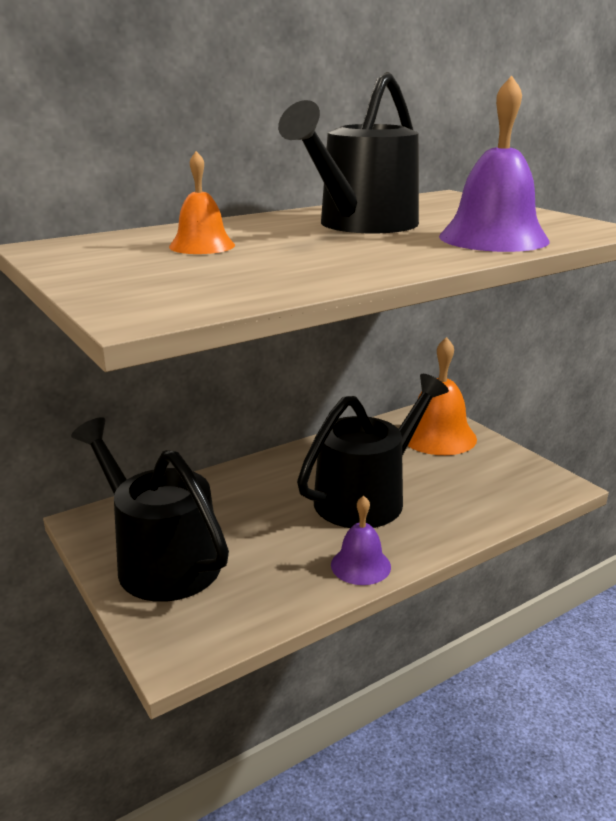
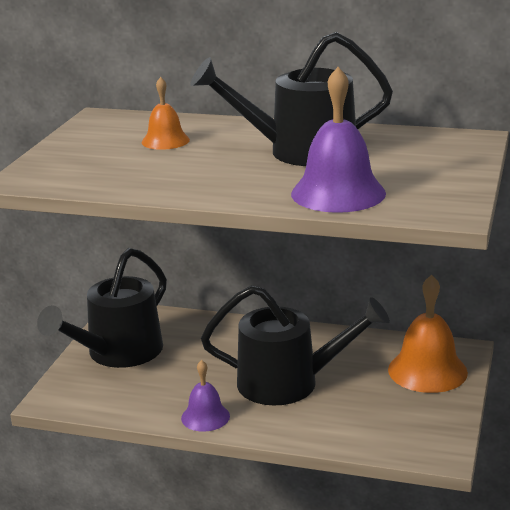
camera: 50 degrees right, 0 degrees up
(160, 560) = (118, 353): black watering can -> black watering can turned 150 degrees counterclockwise

